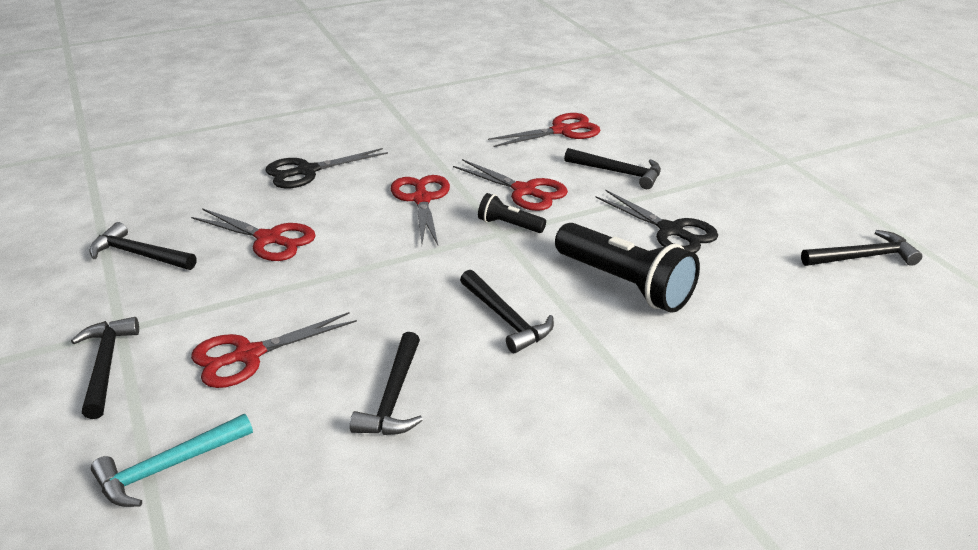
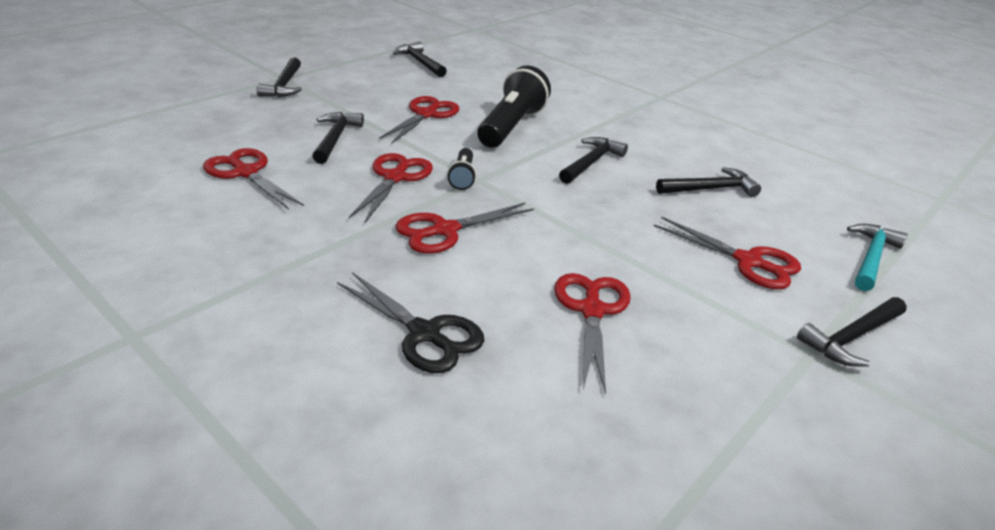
camera: 115 degrees left, 0 degrees up
(139, 254) = (707, 407): black hammer -> black hammer (284, 85)
(168, 467) = (871, 258): turquoise hammer -> turquoise hammer turned 90 degrees counterclockwise
(671, 231) = (426, 114): black scissors -> red scissors

